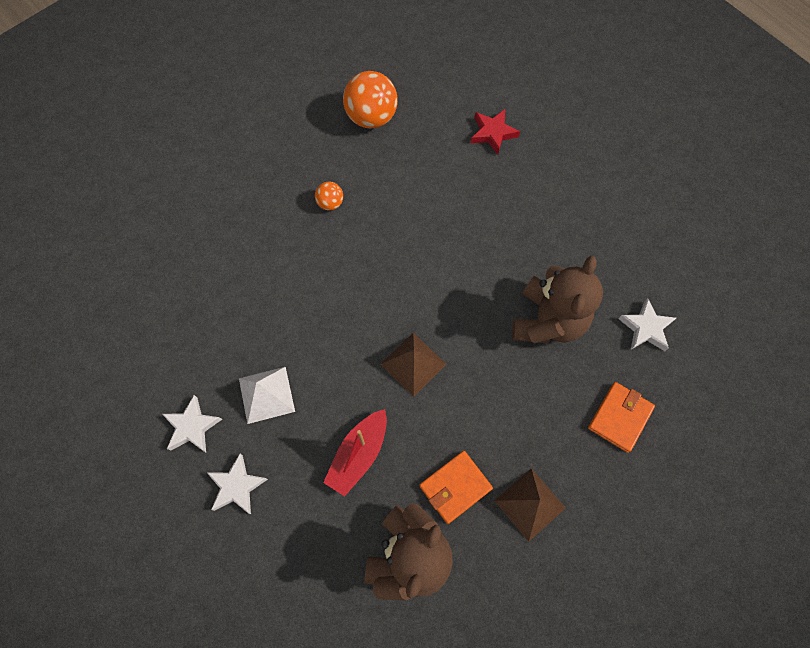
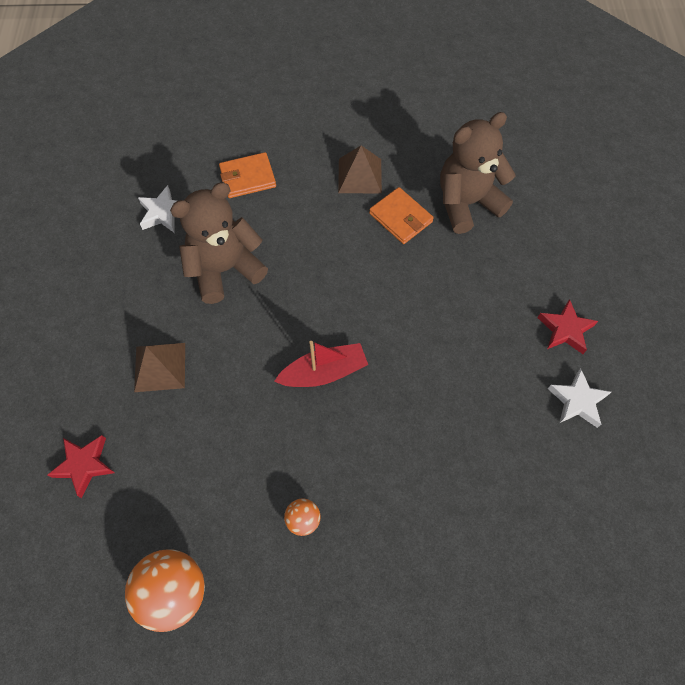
camera: 140 degrees left, 5 degrees down
(237, 486) = (565, 330): white star -> red star
(266, 394) = (496, 380): white pyramid -> none
(358, 455) = (454, 285): red boat -> red boat (324, 372)
(413, 364) = (357, 315): brown pyramid -> brown pyramid (160, 367)
(455, 487) = (401, 218): orange wallet -> orange wallet turned 45 degrees clockwise

